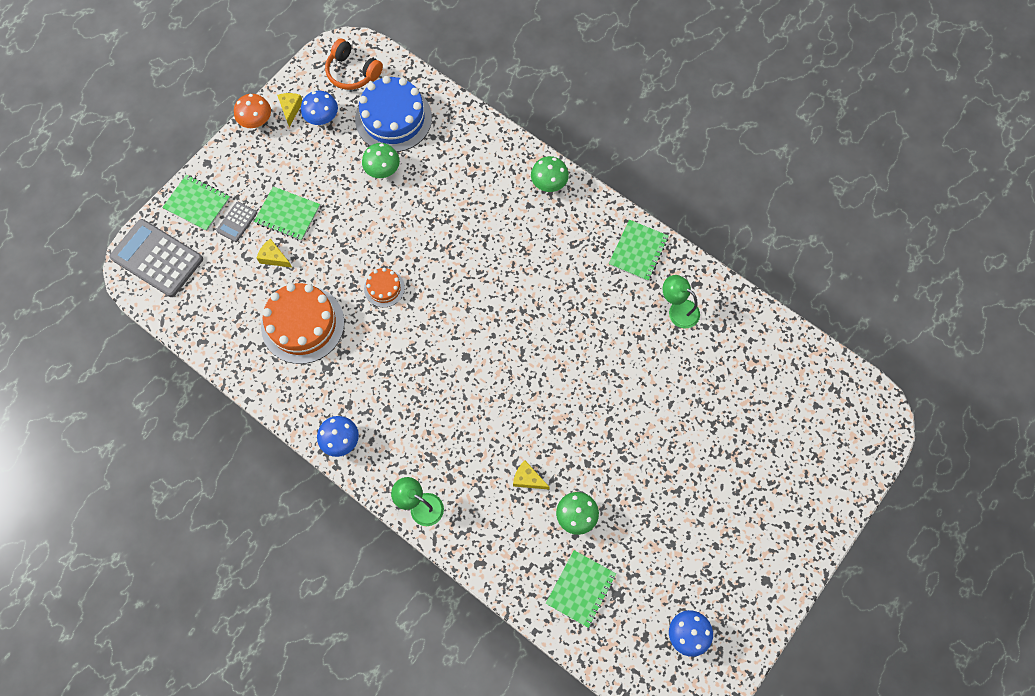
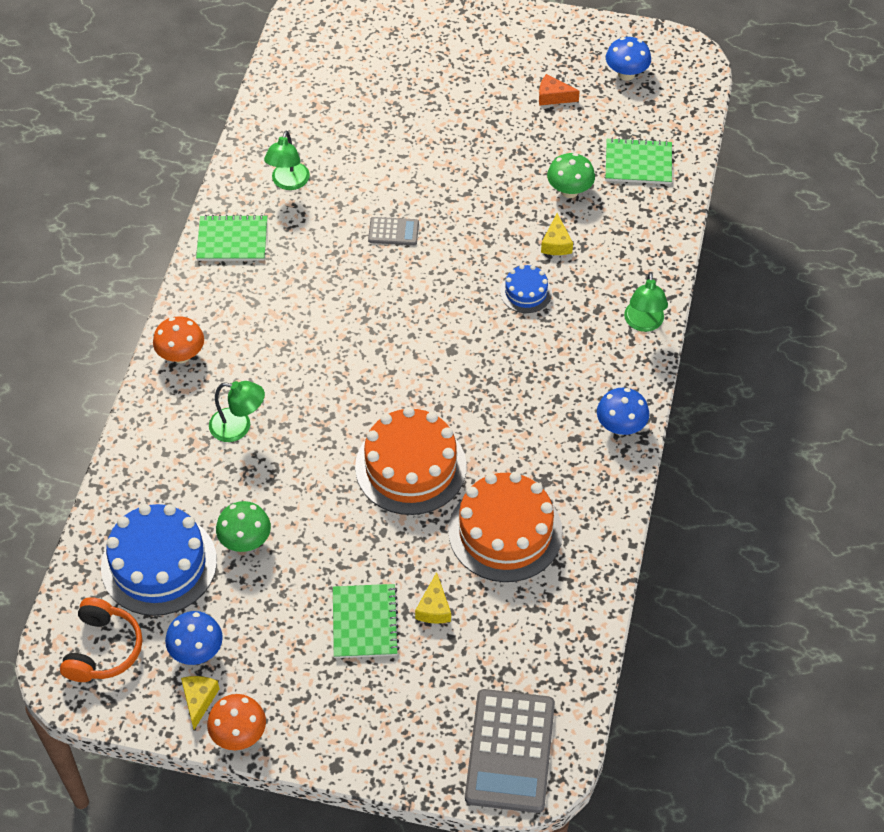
camera: 115 degrees left, 15 degrees down
(197, 203) = (404, 744): green notebook -> none
(237, 222) = (406, 679): grey calculator -> grey calculator (393, 231)
(290, 109) = (199, 700): yellow cheese -> yellow cheese turned 120 degrees clockwise
(384, 288) = (410, 467): orange cake -> orange cake, size x2.01
(472, 197) = (238, 427): none -> green lamp
(492, 433) = (526, 292): none -> blue cake
(549, 184) = (181, 355): green mushroom -> orange mushroom
(686, 555) = (553, 97): none -> orange cheese

